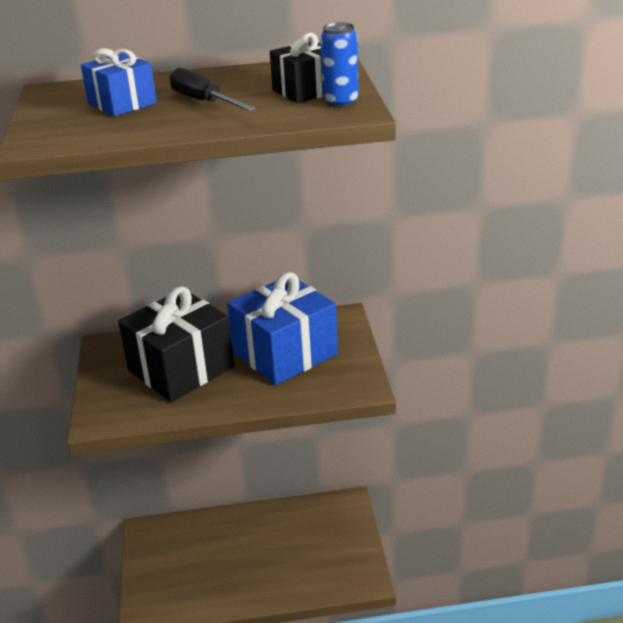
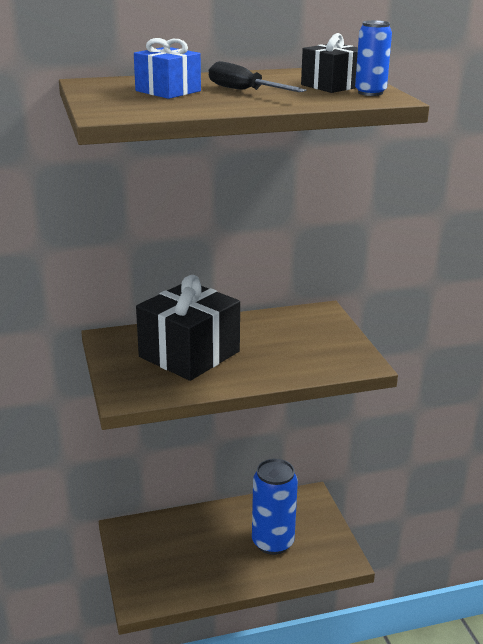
camera: 10 degrees left, 5 degrees down
(285, 353) = (282, 340): blue gift -> none
(295, 554) = (272, 542): none -> blue can

